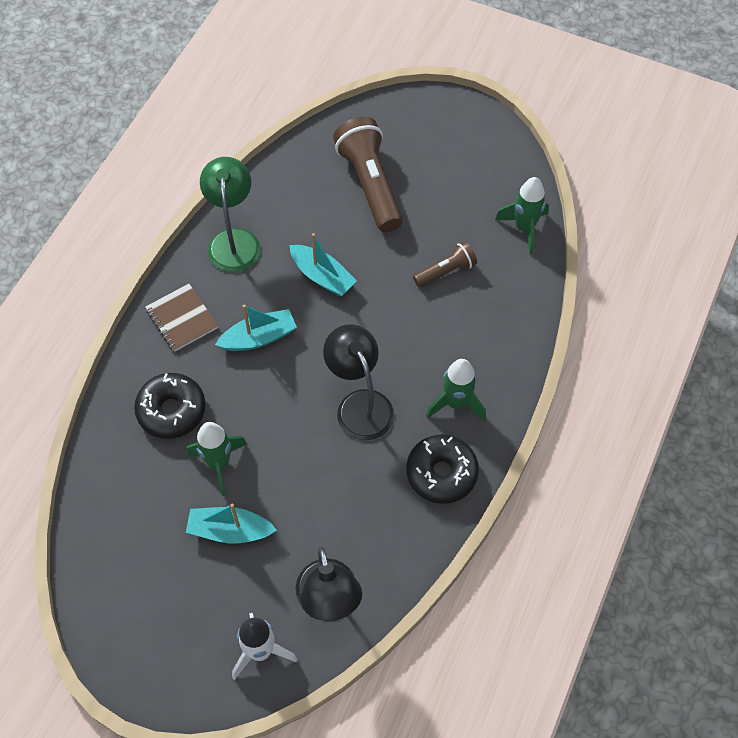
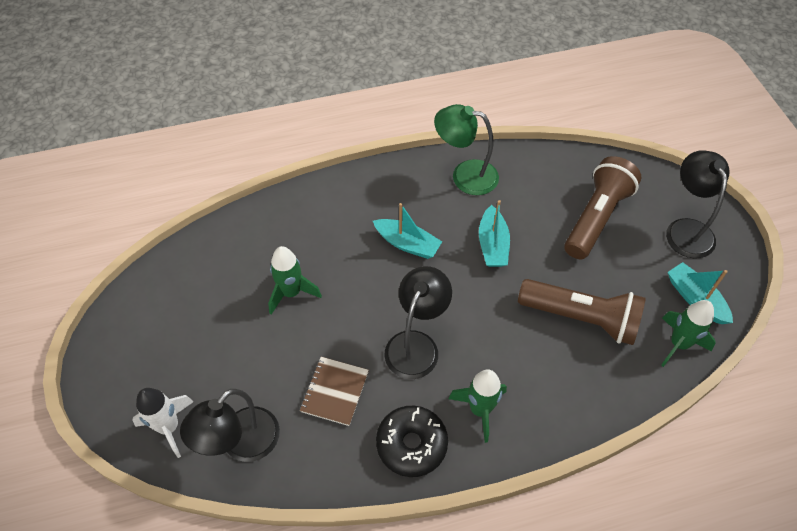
camera: 50 degrees right, 5 degrees down
(171, 410) = (306, 237): black donut -> none
(182, 319) = (378, 192): brown notebook -> brown notebook (334, 391)
(230, 530) = (247, 337): turquoise boat -> turquoise boat (695, 299)
(234, 240) = (465, 175): green lamp -> green lamp turned 120 degrees counterclockwise
(439, 136) = (686, 229): none -> black lamp
(446, 271) = (581, 318): brown flashlight -> brown flashlight, size x1.88

